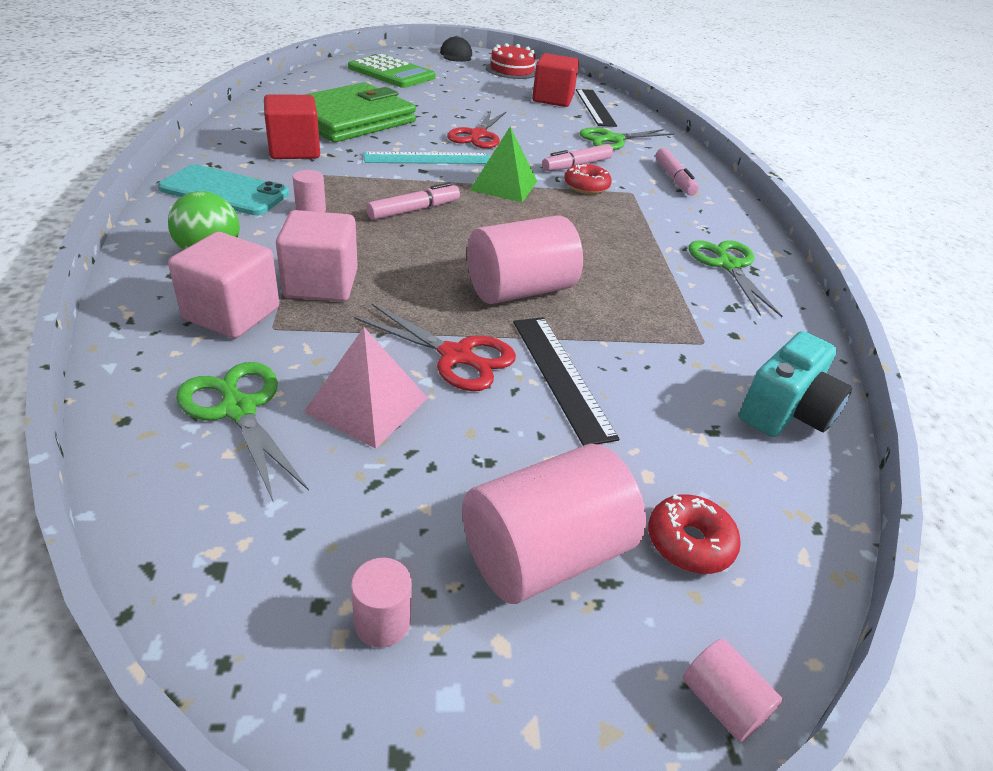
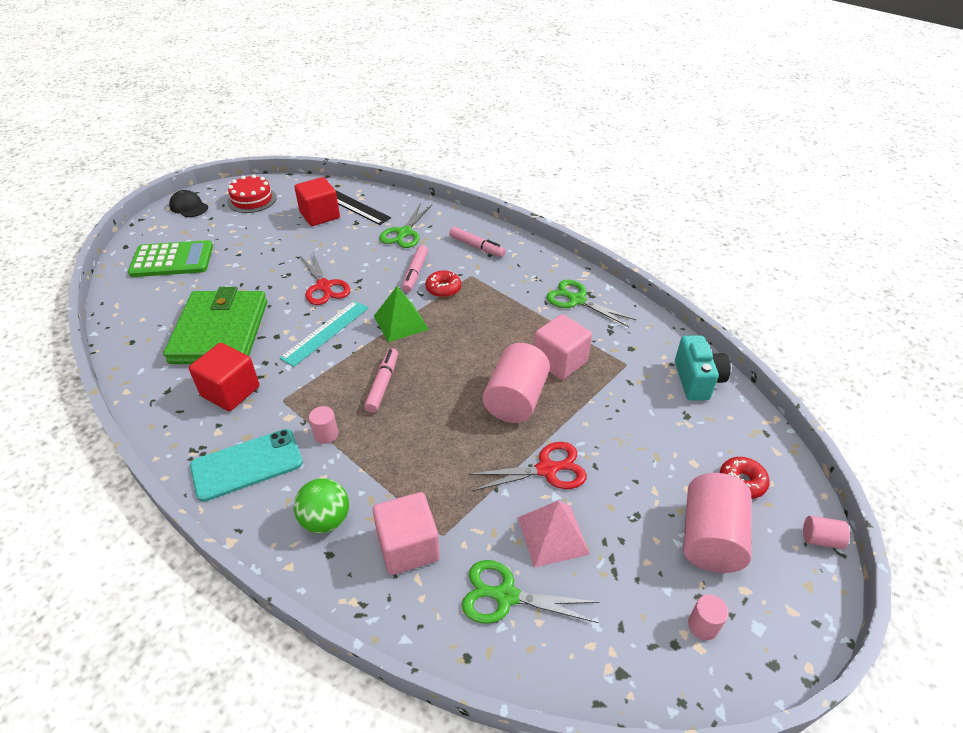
camera: 40 degrees left, 5 degrees up
(321, 284) = (419, 483): pink cube -> pink cube (560, 361)
(561, 376) = (601, 439): black ruler -> none

